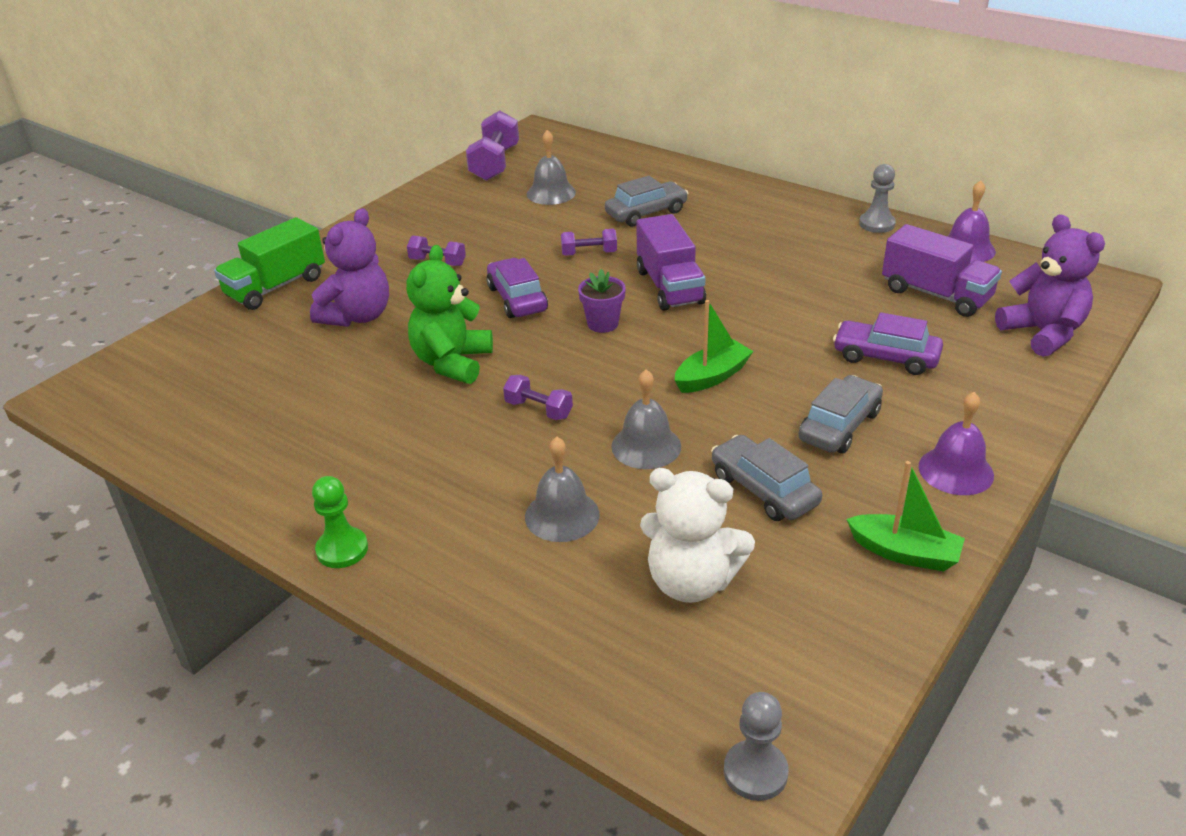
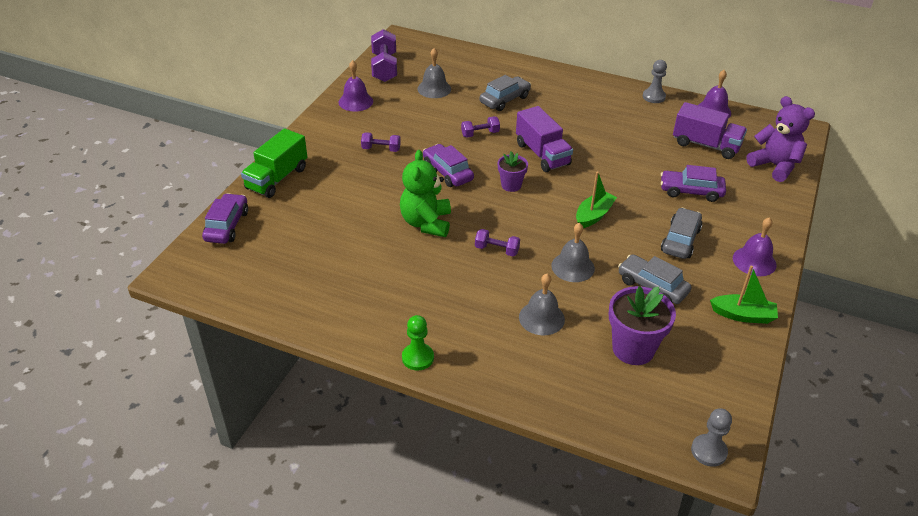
camera: 15 degrees left, 5 degrees up
(176, 340) = (227, 226): none -> purple car
(357, 316) = (346, 195): purple teddy bear -> none
(434, 201) = (355, 101): none -> purple bell
(691, 581) = (633, 349): white teddy bear -> purple flower pot

